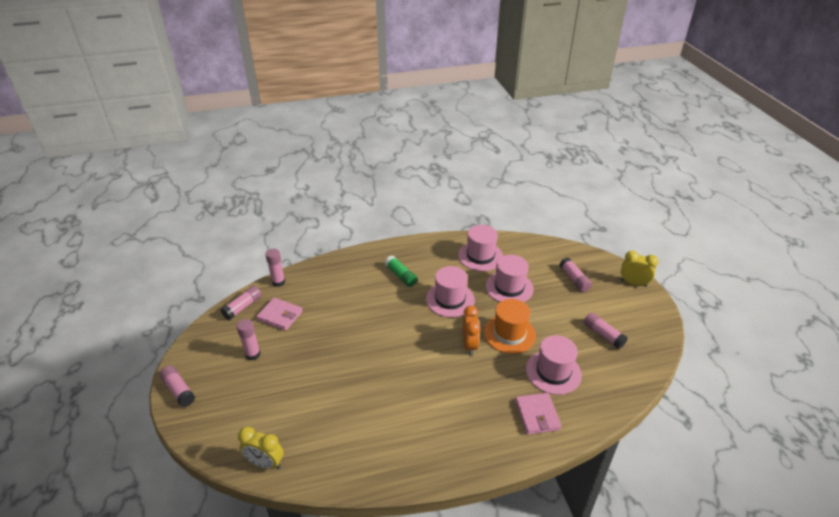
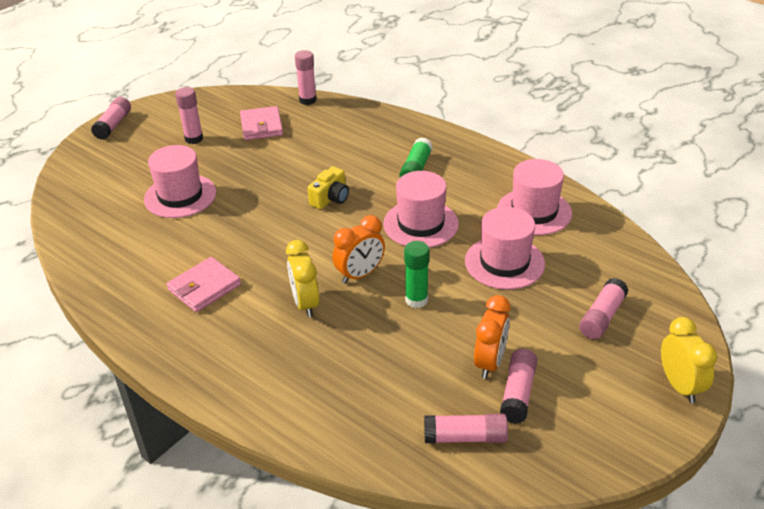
camera: 55 degrees right, 0 degrees up
(243, 307) = (250, 100): pink glue stick -> pink glue stick (465, 437)
(265, 463) = (69, 216): yellow clock -> yellow clock (305, 303)
(390, 322) = (330, 198): none -> yellow camera
(509, 334) = (416, 300): orange hat -> green glue stick
(537, 415) = (298, 384): pink wallet -> pink wallet (204, 287)
(553, 372) = (389, 369): pink hat -> pink hat (180, 196)
(576, 333) = (490, 362): none -> orange clock

